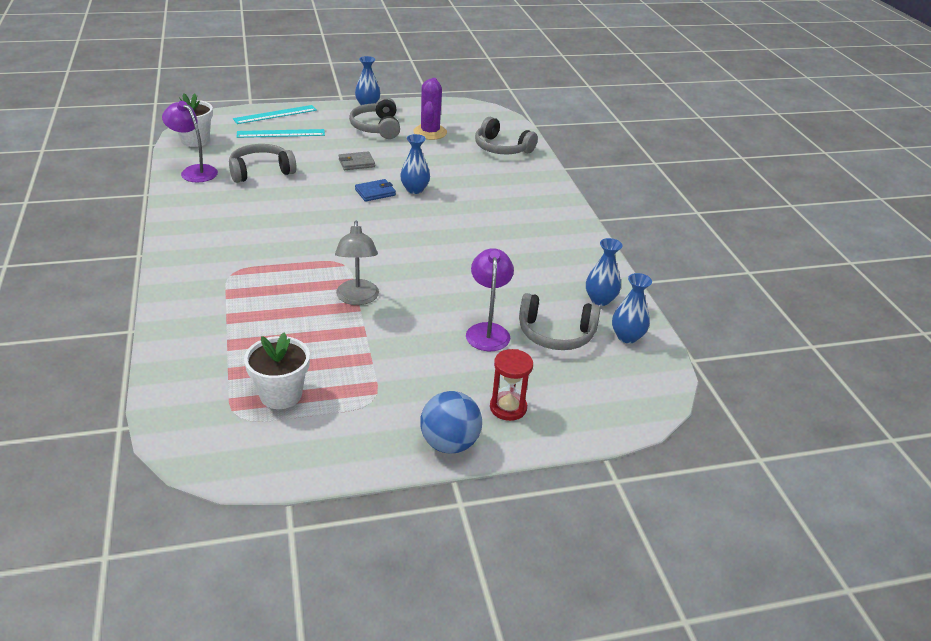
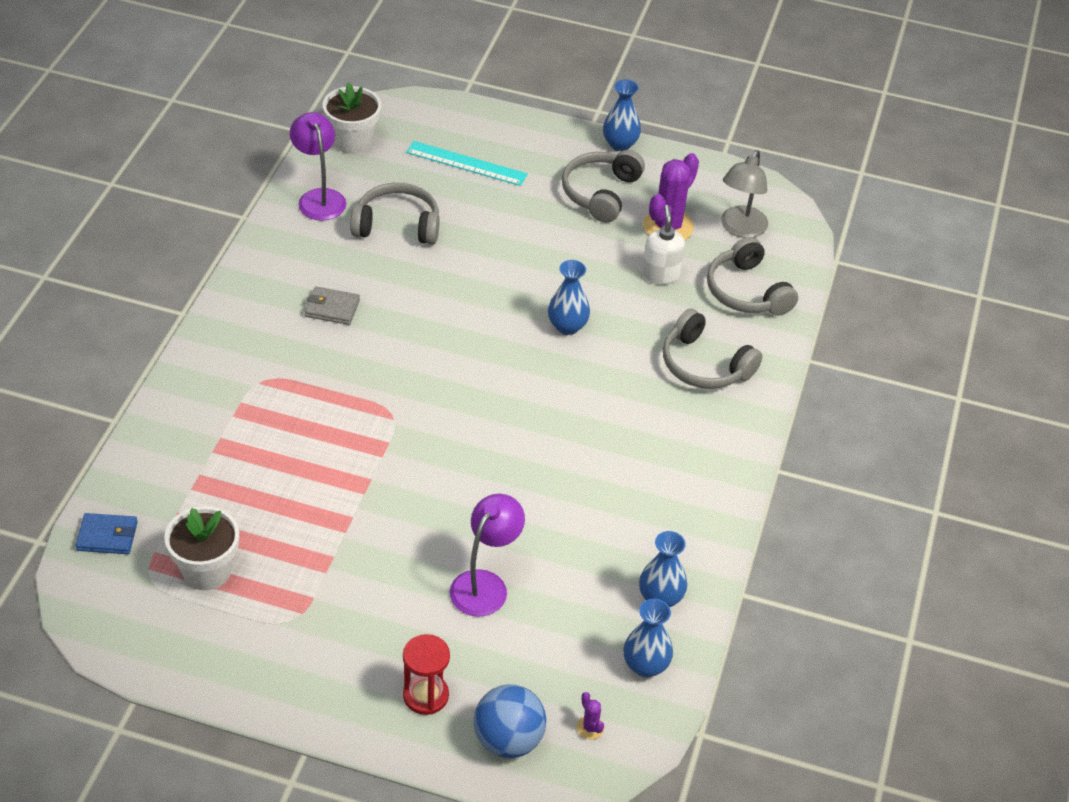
camera: 30 degrees right, 10 degrees up
(275, 114) = (483, 124): turquoise ruler -> none
(356, 163) = (526, 252): grey wallet -> grey wallet (332, 308)
(357, 298) = (372, 475): grey lamp -> grey lamp (740, 229)
(375, 192) = (513, 313): blue wallet -> blue wallet (107, 536)
(446, 153) = (660, 274): none -> white soap dispenser
(449, 443) = (331, 709): blue ball -> blue ball (508, 740)
(555, 333) = (562, 623): grey headphones -> grey headphones (704, 365)
(629, 382) = (590, 727): none -> purple cactus

